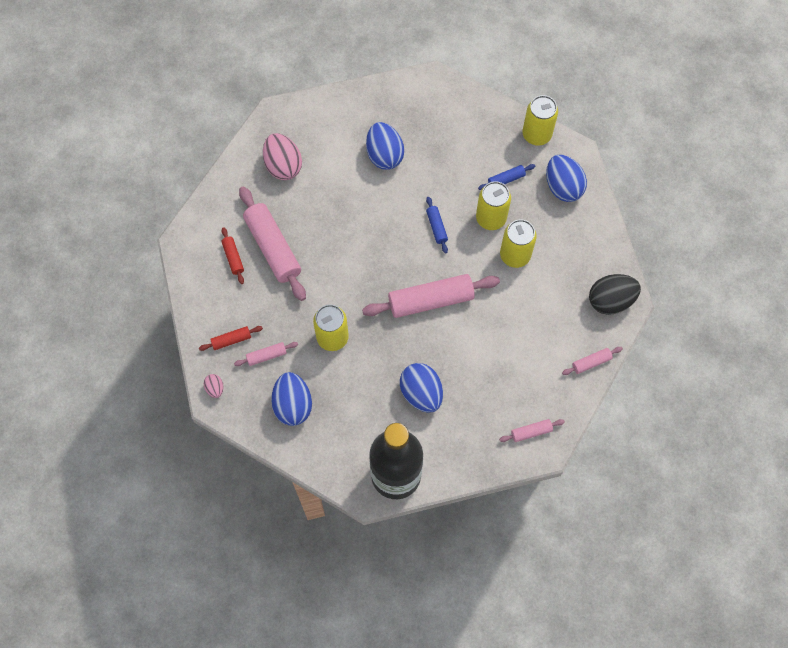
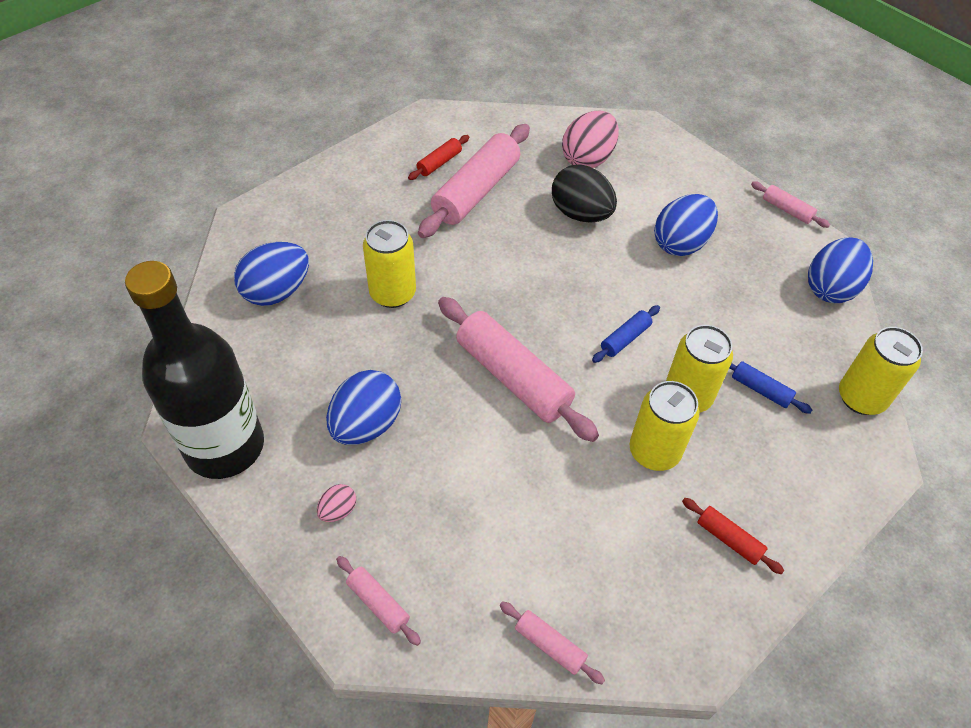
camera: 60 degrees right, 15 degrees down
(215, 388) = (262, 212): pink egg -> pink egg (338, 510)
(231, 340) = (333, 202): red rolling pin -> red rolling pin (729, 539)
(266, 356) = (330, 240): pink rolling pin -> pink rolling pin (787, 210)
(563, 187) = (811, 468): blue egg -> blue egg (831, 288)
(610, 301) = (677, 627): black egg -> black egg (580, 214)

